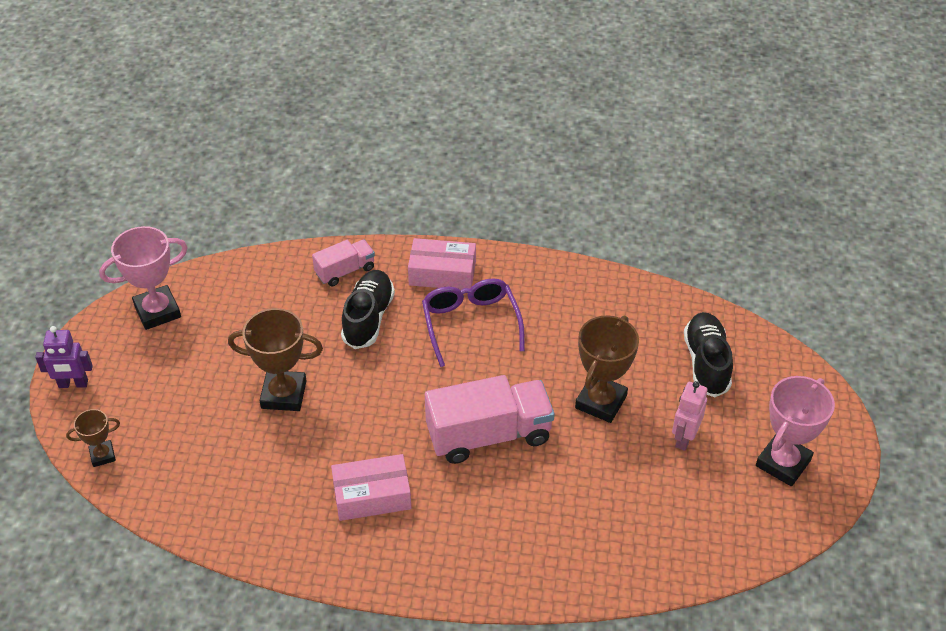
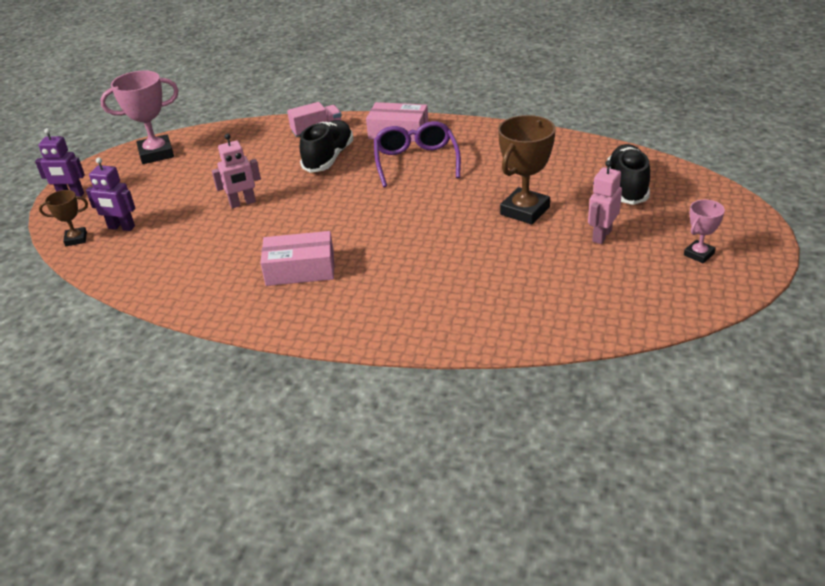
camera: 10 degrees right, 10 degrees down
(151, 436) = (121, 227): none -> purple robot
(284, 394) = (242, 203): brown trophy -> pink robot
(489, 435) = (417, 231): pink truck -> none
(783, 463) = (699, 254): pink trophy -> pink trophy, size x0.55

